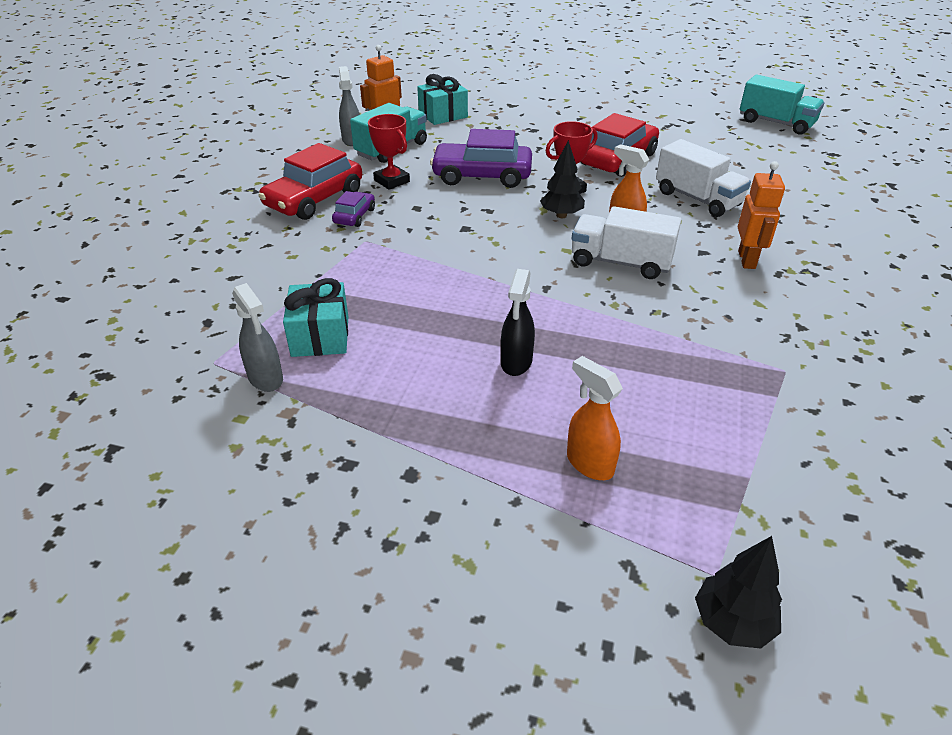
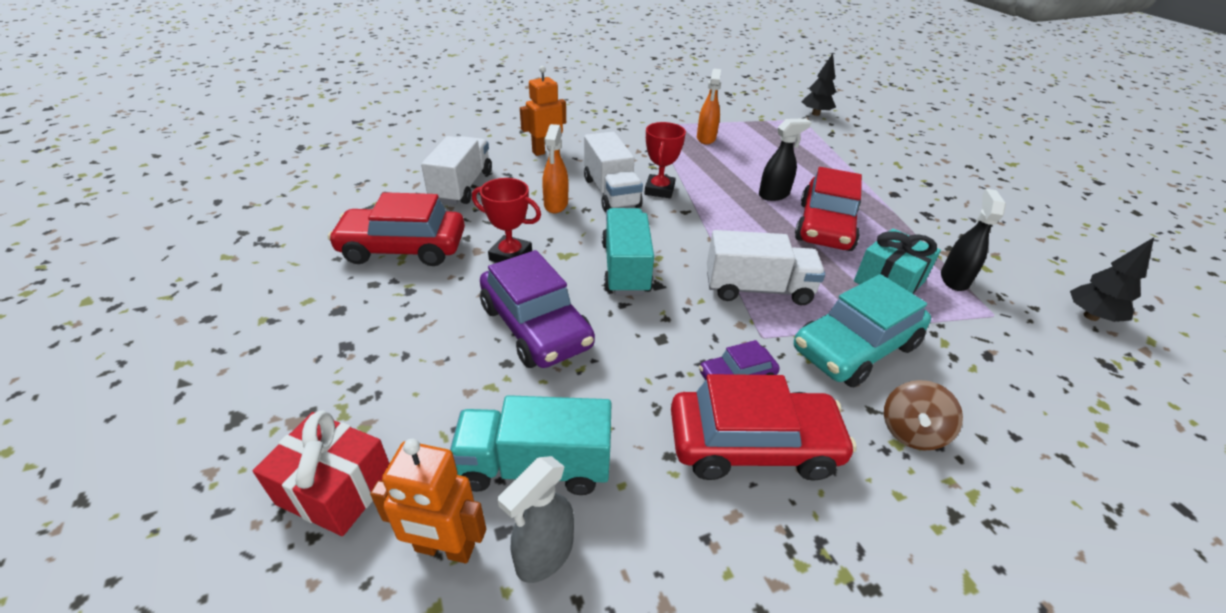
camera: 130 degrees left, 0 degrees up
(238, 247) = (911, 432): none -> brown spinning top
(266, 379) = (954, 279): grey spray bottle -> black spray bottle
(304, 269) = (855, 347): none -> turquoise car
(391, 181) = (628, 399): red trophy -> red trophy (659, 190)
(405, 265) = (758, 289): none -> white truck
(426, 358) = (825, 226): none -> red car
(443, 115) = (335, 489): turquoise gift -> red gift
(561, 215) = (569, 241): black tree -> black tree (1091, 316)
(589, 463) = (801, 154): orange spray bottle -> orange spray bottle (706, 138)
(776, 123) = (222, 183): turquoise truck -> turquoise truck (625, 268)

